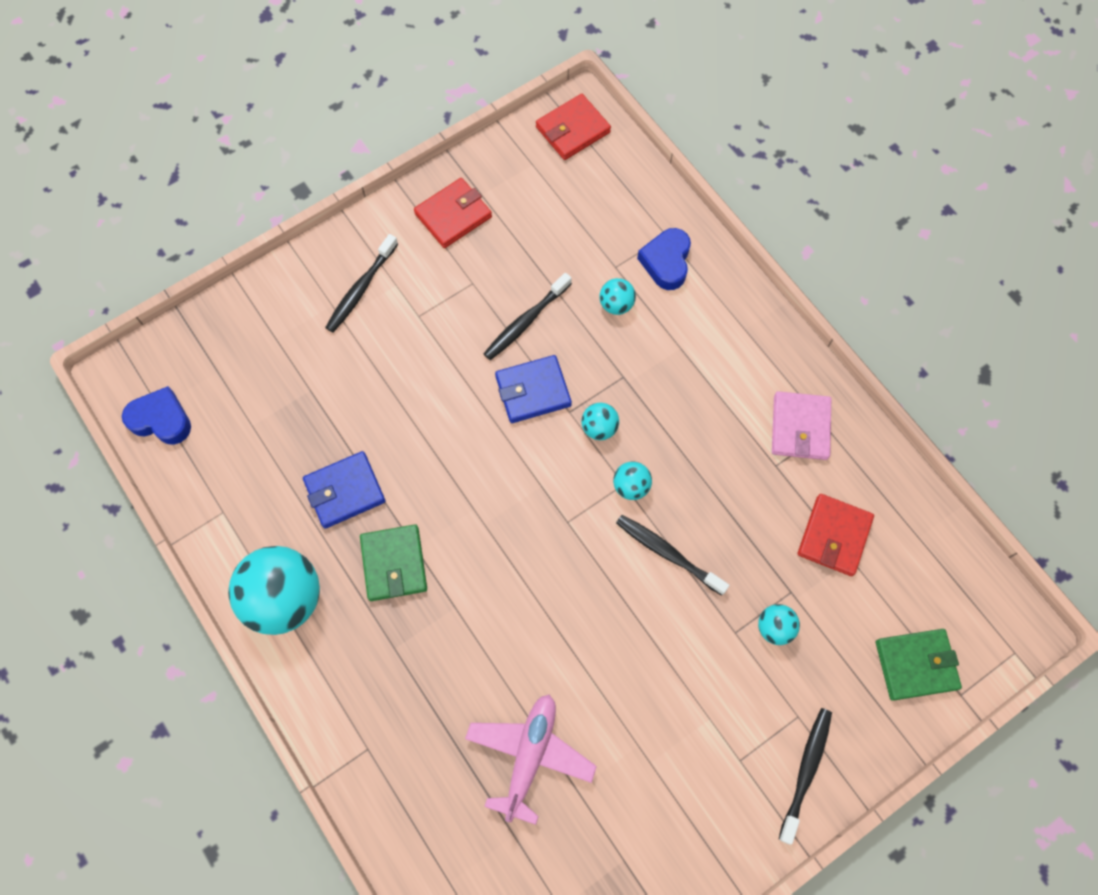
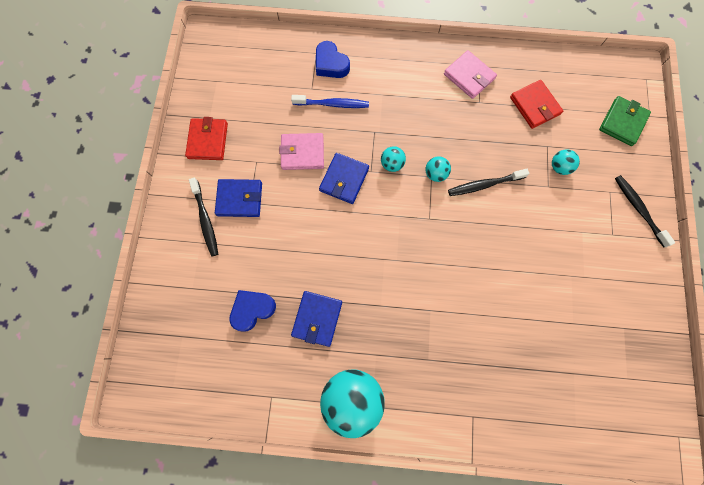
camera: 50 degrees left, 5 degrees up
(161, 420) = (182, 392): blue heart -> blue heart (252, 310)
(394, 564) = (381, 324): green wallet -> none
(414, 302) = (240, 199): none -> blue wallet
(526, 321) = (302, 153): black toothbrush -> pink wallet
(530, 755) = (538, 333): pink plane -> none
(573, 130) = (216, 47): red wallet -> none
(616, 304) = (332, 104): turquoise ball -> blue toothbrush

